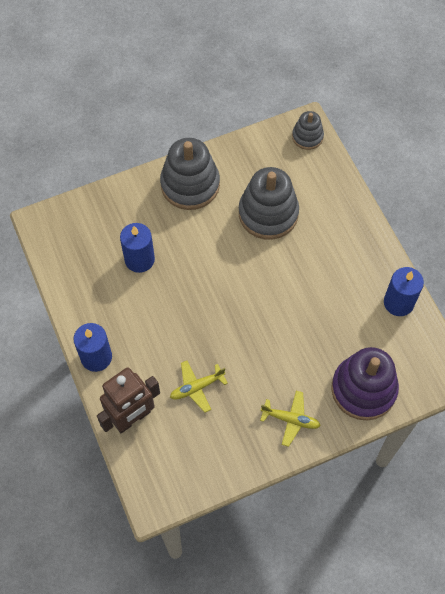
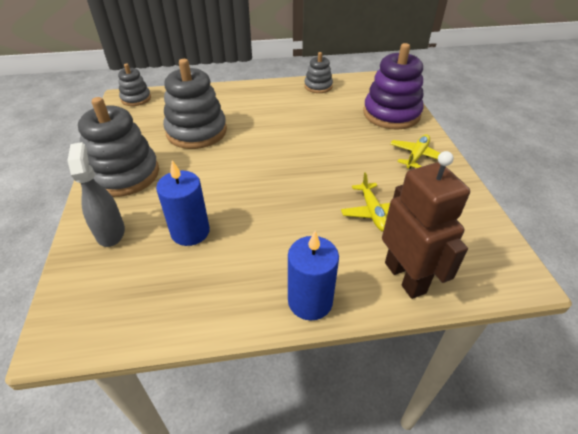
camera: 75 degrees left, 20 degrees down
(126, 207) = (110, 232): none -> grey spray bottle
(398, 302) = (318, 86): blue candle -> grey stacking toy

